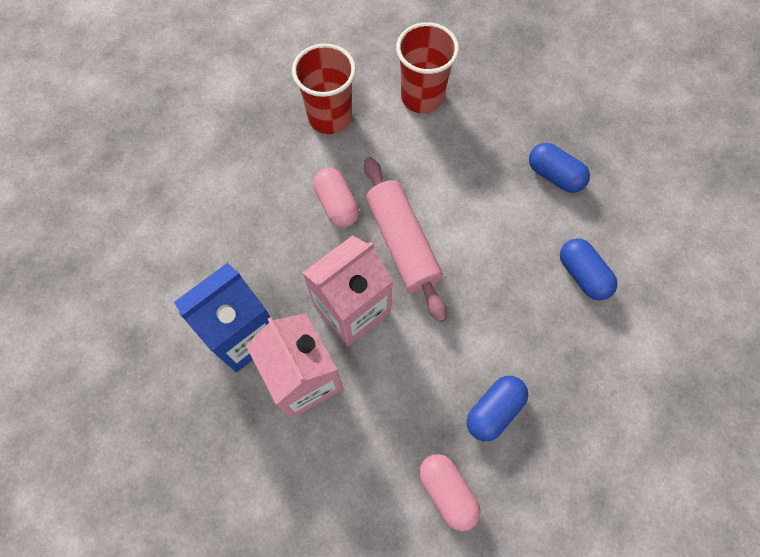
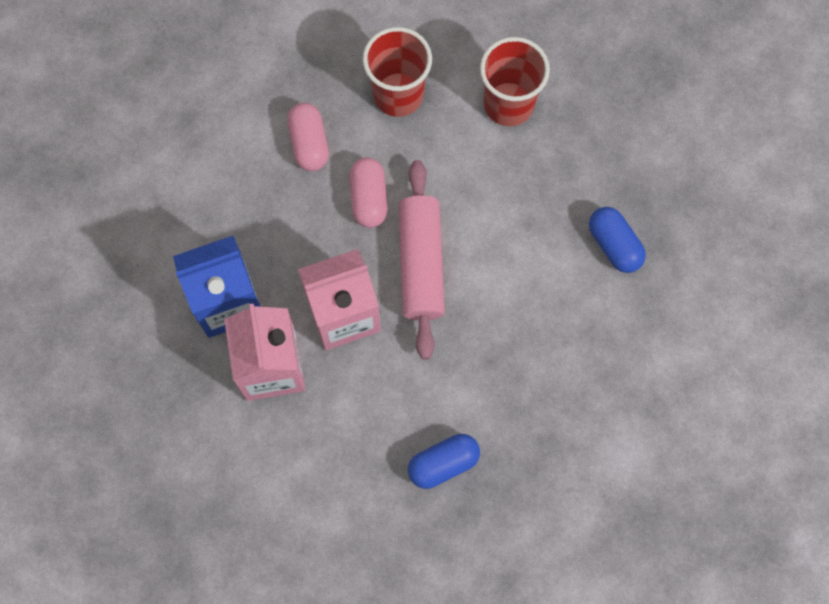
camera: 20 degrees right, 5 degrees up
(447, 491) = (367, 521): pink capsule -> pink capsule (309, 143)
(582, 275) = (593, 362): blue capsule -> none

